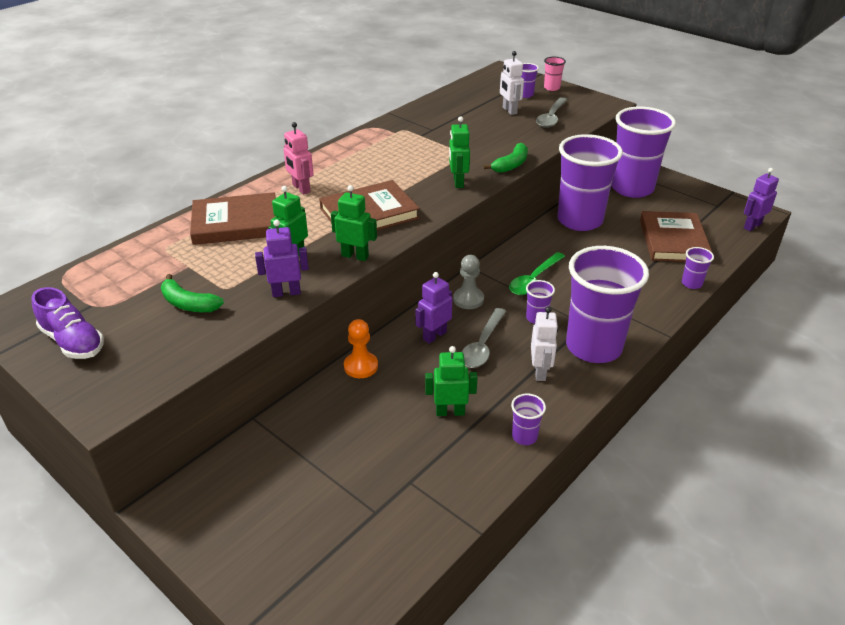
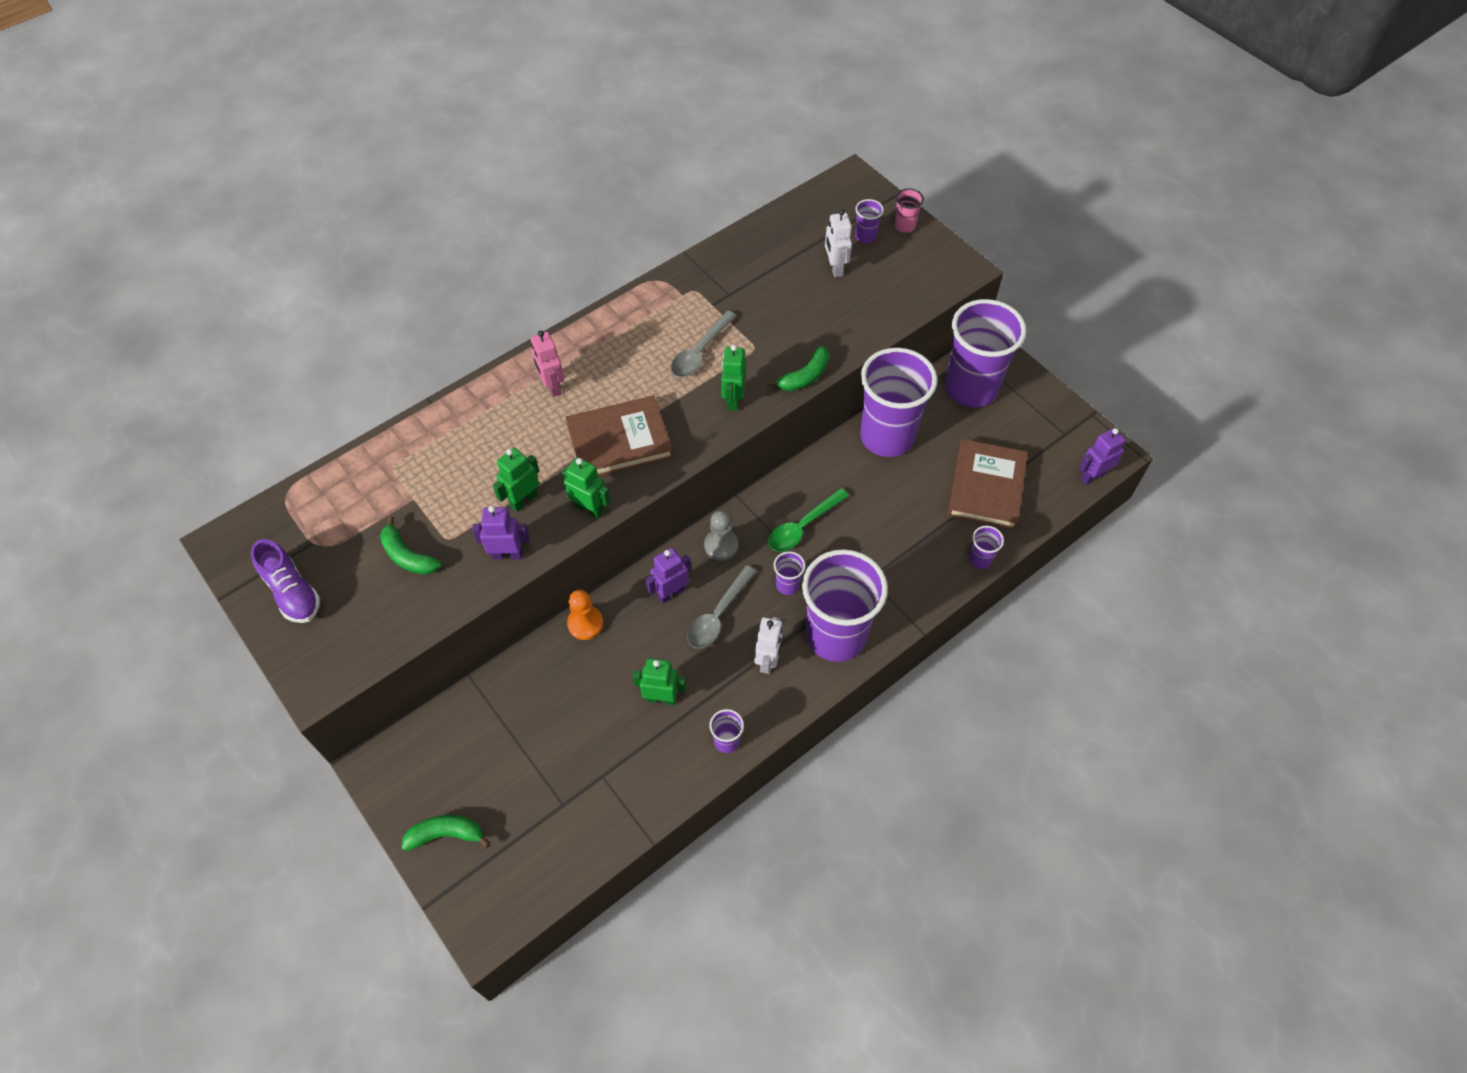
camera: 10 degrees right, 20 degrees up
(236, 223) = (472, 436): brown book -> none
(254, 558) = (446, 834): none -> green banana
(551, 118) = (883, 290): grey spoon -> grey spoon (700, 352)

